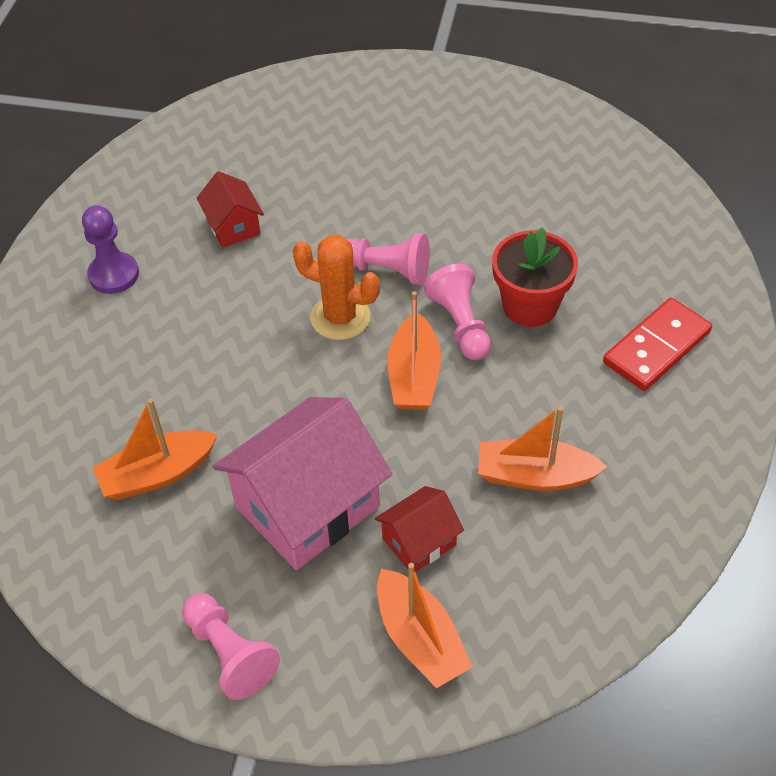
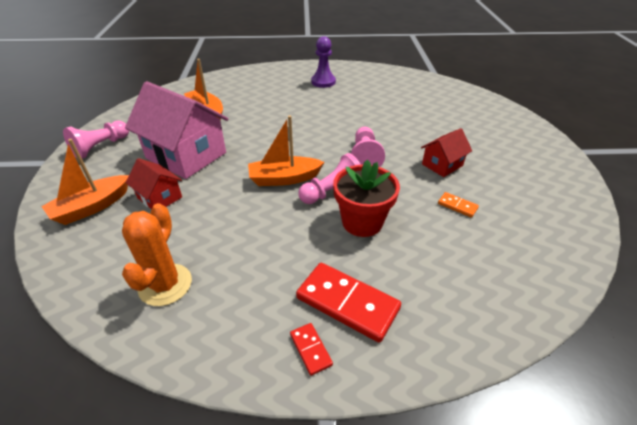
camera: 75 degrees right, 10 degrees down
(233, 226) = (371, 104): red house -> red house (442, 165)
(340, 317) = (320, 146): orange cactus -> orange cactus (165, 285)
(520, 206) = (457, 206): none -> orange domino
(534, 475) = (209, 242): orange boat -> none
(711, 389) = (311, 349): none -> red domino

